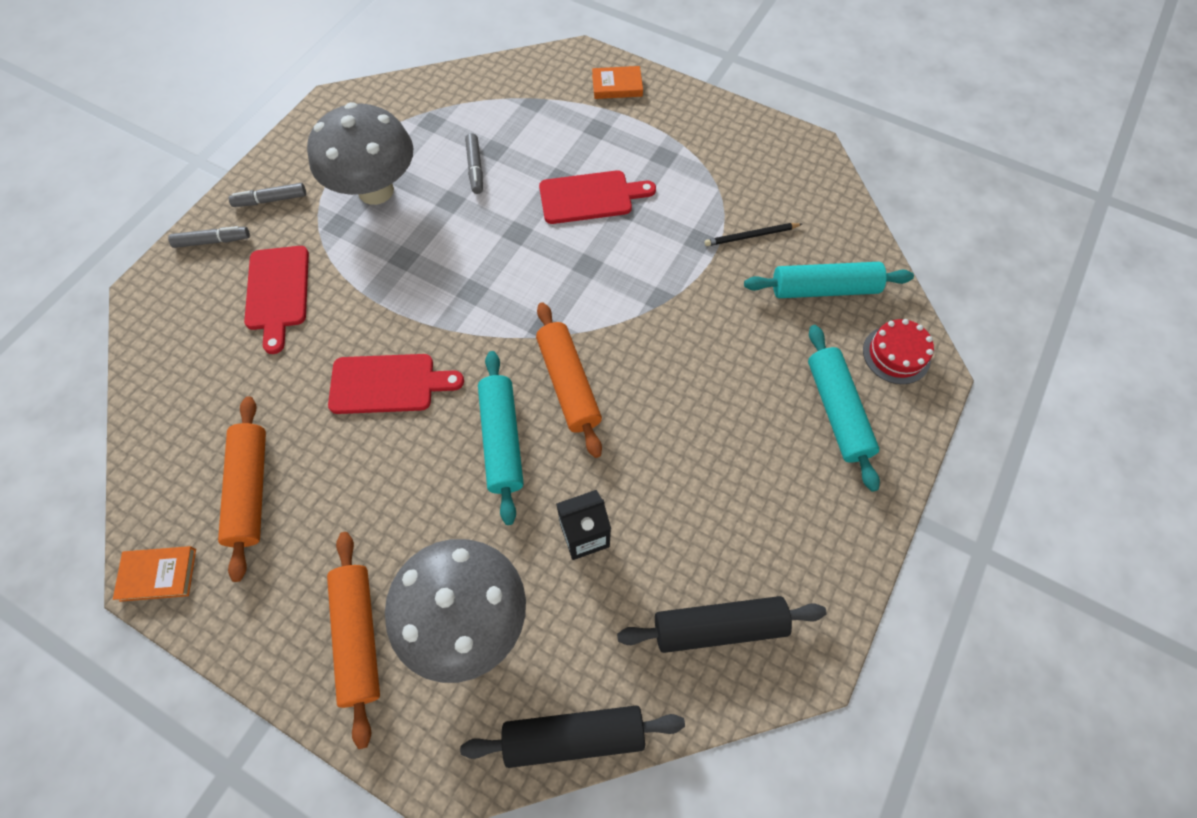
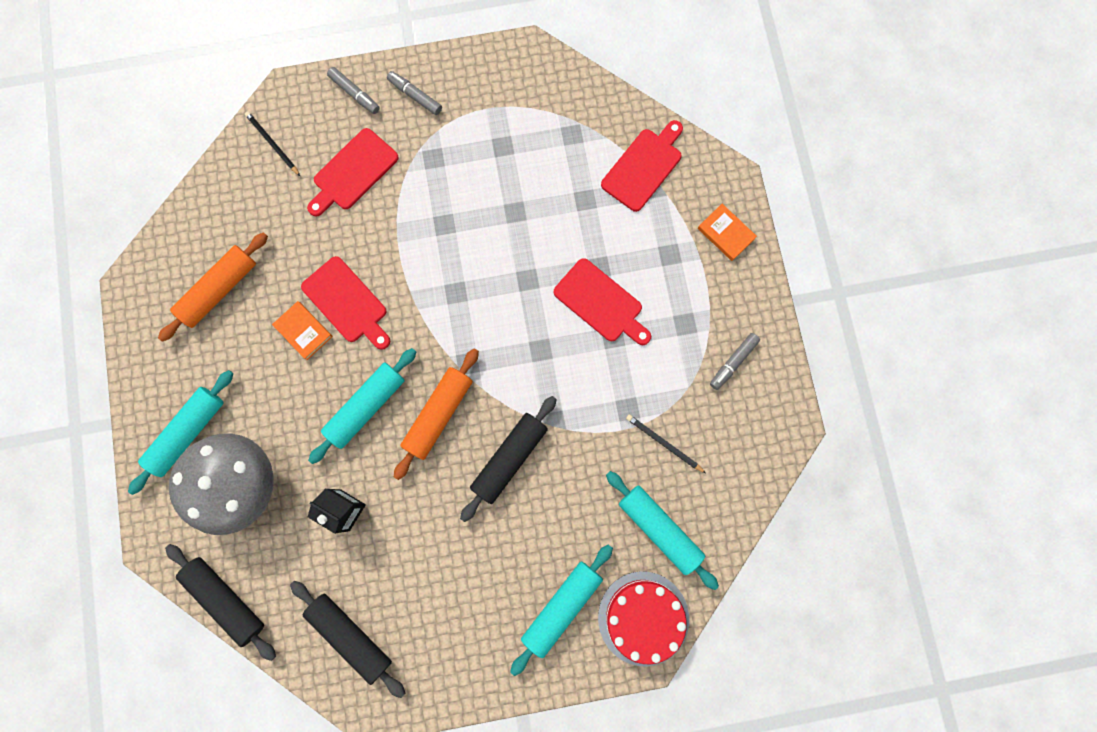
camera: 50 degrees right, 15 degrees up
(158, 574) = (136, 290): orange book -> orange book (303, 331)
(174, 337) = (272, 144): none -> black pencil
(359, 636) = (188, 432): orange rolling pin -> turquoise rolling pin
(376, 190) = (481, 155): grey mushroom -> none
(475, 168) = (557, 202): grey marker -> grey marker (733, 362)
(510, 97) = (644, 167): none -> red cutting board
(662, 356) = (509, 458): none -> black rolling pin
(896, 354) = (643, 618): red cake -> red cake, size x1.54

